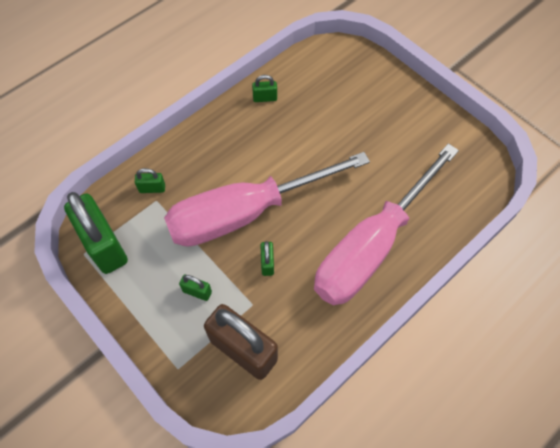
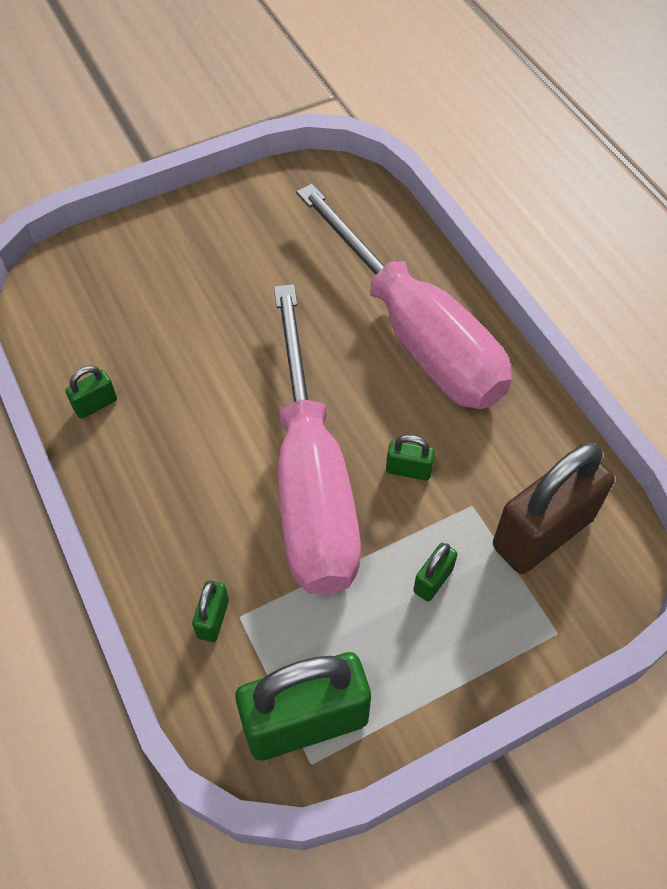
camera: 75 degrees left, 5 degrees down
(265, 98) = (95, 404): green padlock -> green padlock turned 45 degrees clockwise

